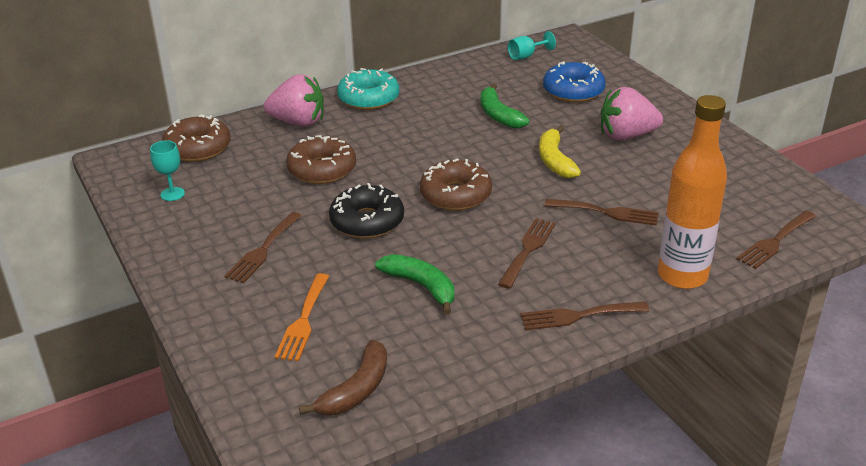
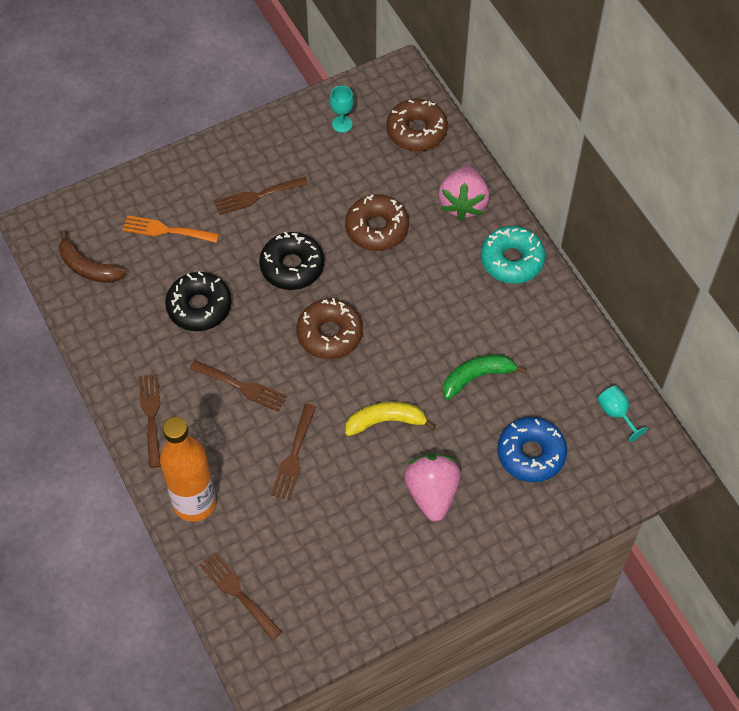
camera: 90 degrees right, 25 degrees up
(263, 250) = (257, 196): brown fork -> brown fork turned 45 degrees counterclockwise
(421, 286) = (199, 307): green banana -> black donut

